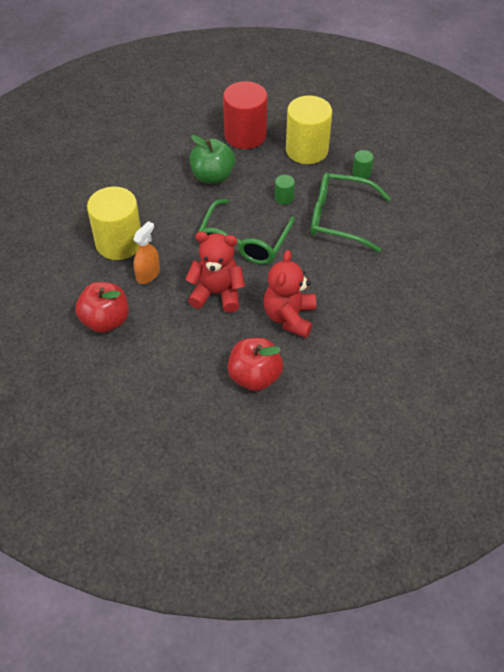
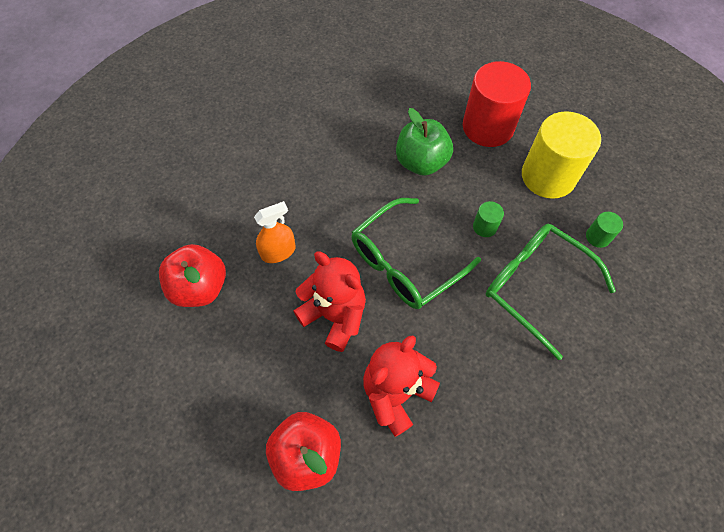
camera: 30 degrees right, 10 degrees up
(119, 243) = (274, 198): yellow cylinder -> none

